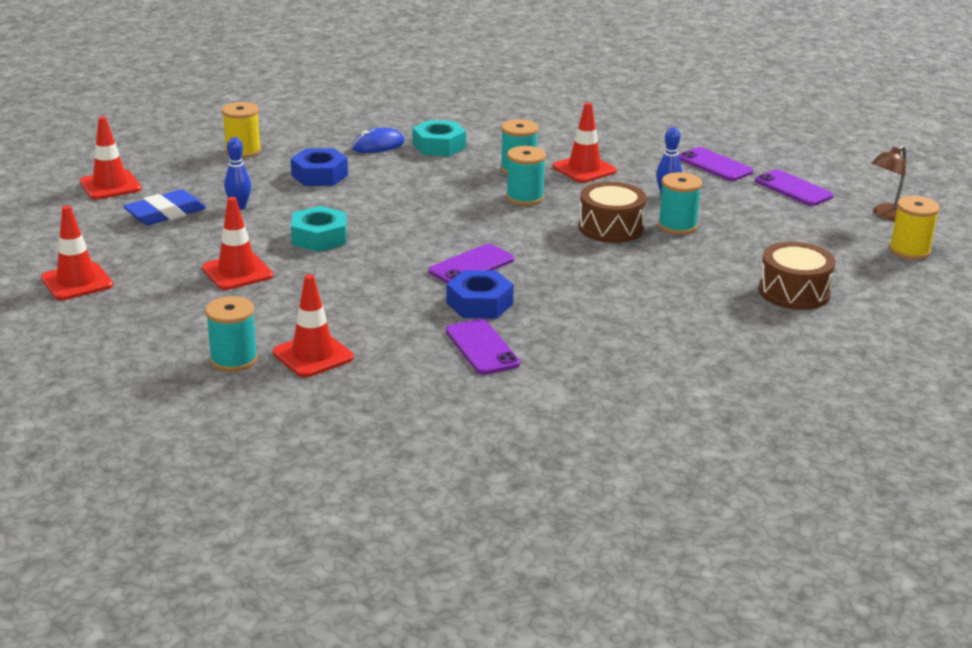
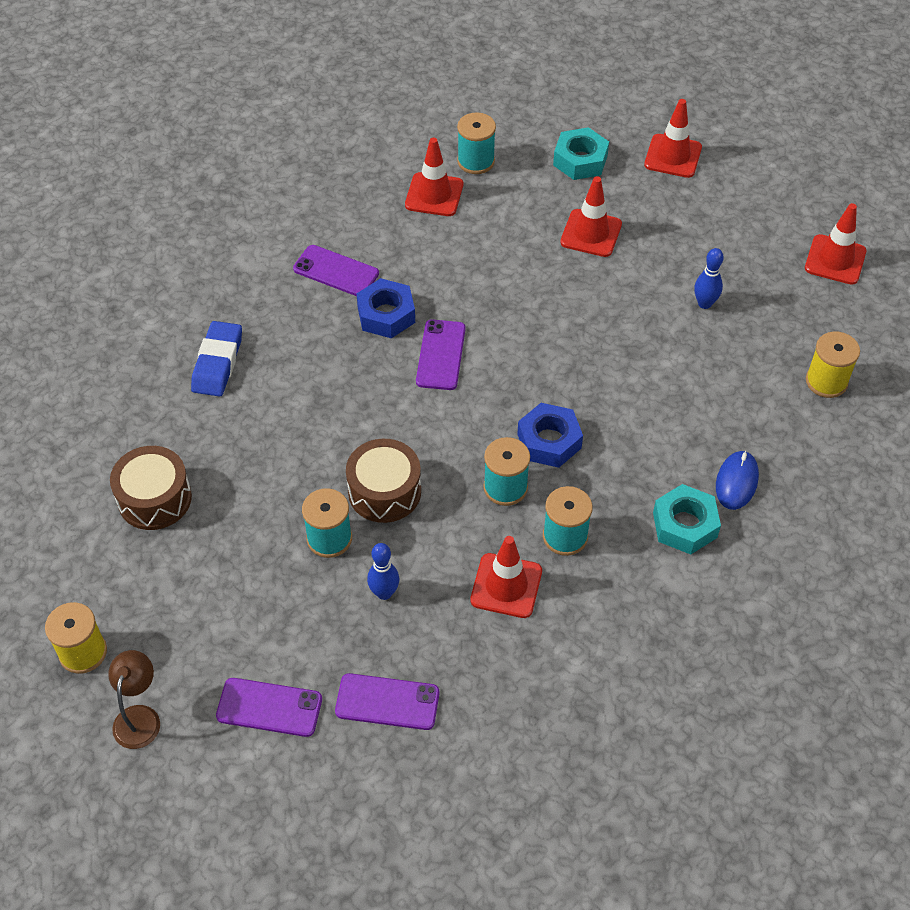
camera: 140 degrees right, 25 degrees up
(165, 213) = (740, 257): blue eraser -> blue eraser (217, 363)
(319, 175) = (712, 392): blue nut -> blue nut (549, 441)
(319, 237) = (592, 309): turquoise nut -> turquoise nut (580, 160)

